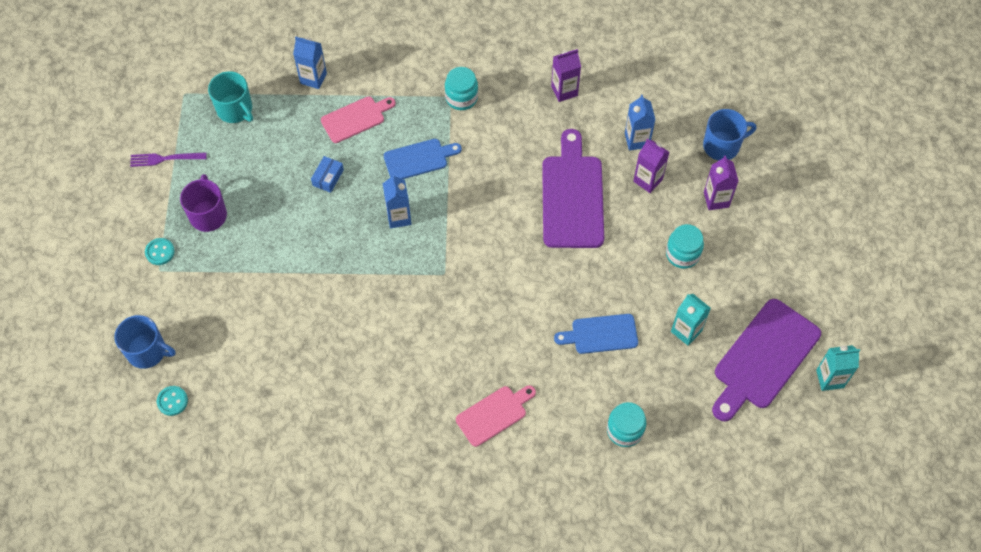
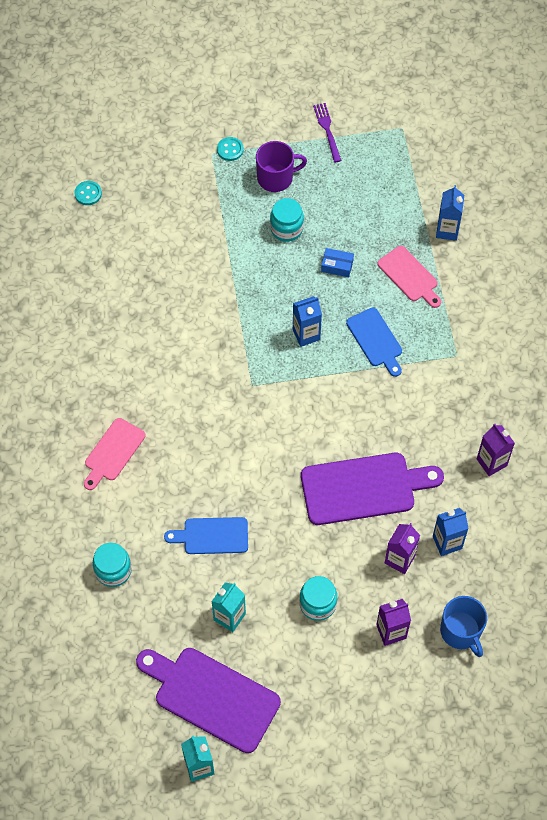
camera: 80 degrees right, 0 degrees up
(147, 351) = (132, 164): blue mug -> none
(235, 109) = (394, 173): turquoise mug -> none
(461, 98) = (458, 366): turquoise jar -> turquoise jar (286, 229)
(494, 414) = (113, 452): pink cutting board -> pink cutting board turned 75 degrees clockwise
(601, 334) = (212, 536): blue cutting board -> blue cutting board turned 75 degrees counterclockwise

